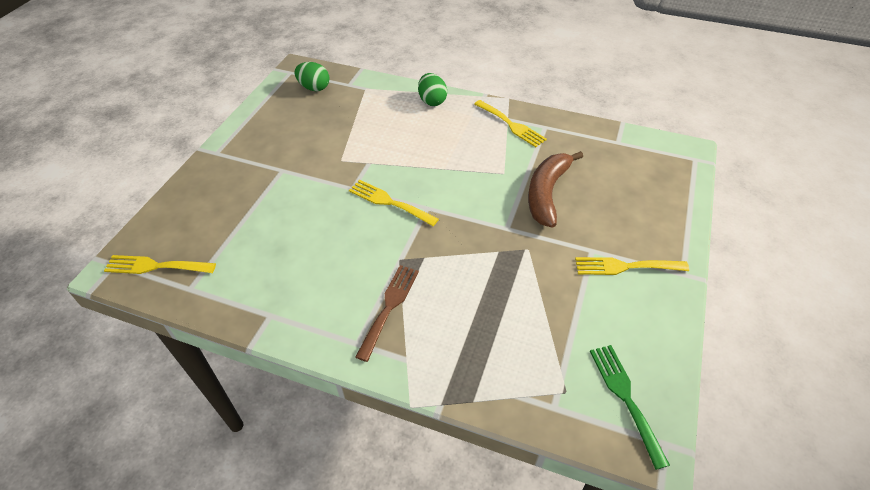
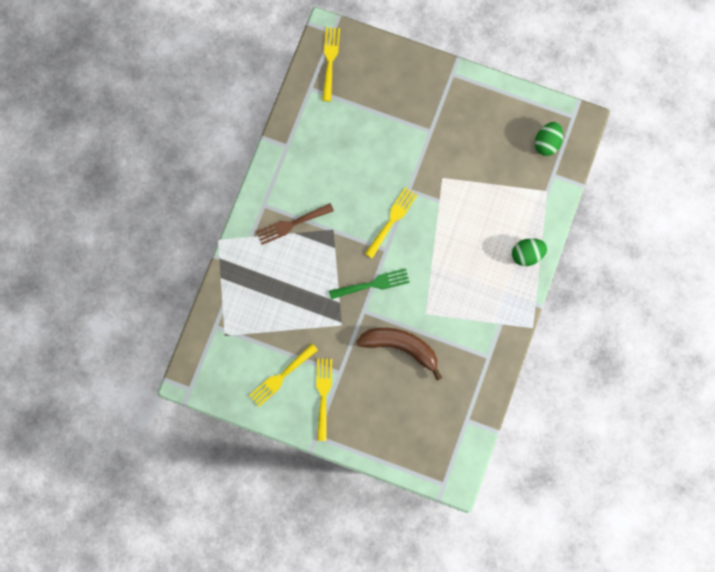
camera: 90 degrees right, 30 degrees up
(389, 307) = (291, 224): brown fork -> brown fork turned 135 degrees clockwise
(511, 125) = (491, 326): yellow fork -> yellow fork (281, 377)
(625, 397) = (219, 371): green fork -> green fork (373, 284)

